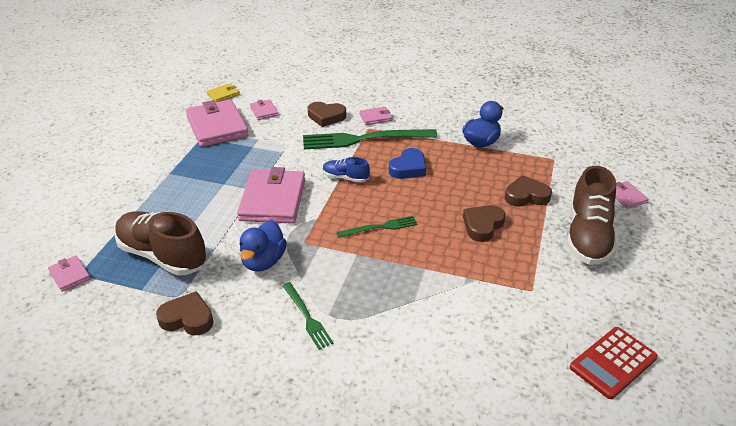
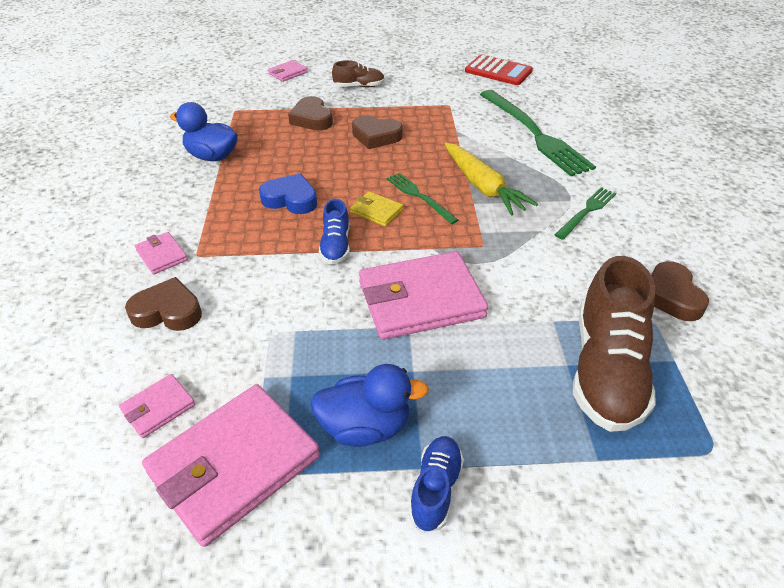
camera: 110 degrees left, 5 degrees up
(70, 275) = (732, 465): pink wallet -> none
(156, 174) = (435, 489): none -> blue shoe
(223, 94) = (84, 520): yellow wallet -> yellow wallet (376, 211)
(263, 261) = (539, 267): blue duck -> blue duck (365, 427)
(326, 117) = (167, 311): brown heart -> brown heart turned 75 degrees counterclockwise
(364, 139) = (230, 252): green fork -> green fork (534, 134)
(375, 266) = (482, 187): none -> yellow carrot
(588, 236) = (359, 86): brown shoe -> brown shoe, size x0.50

